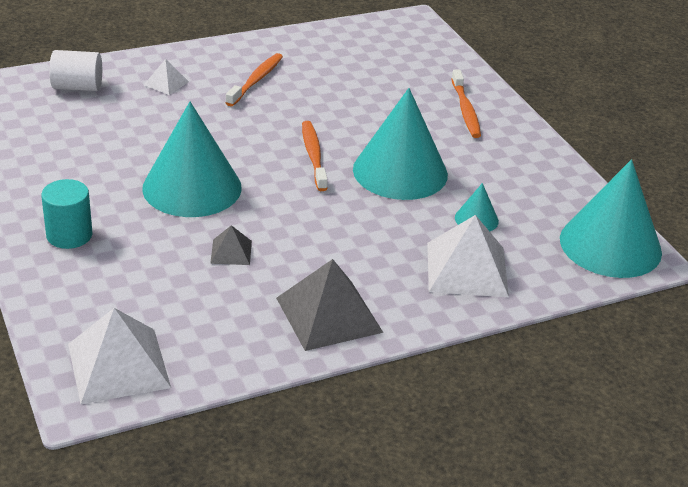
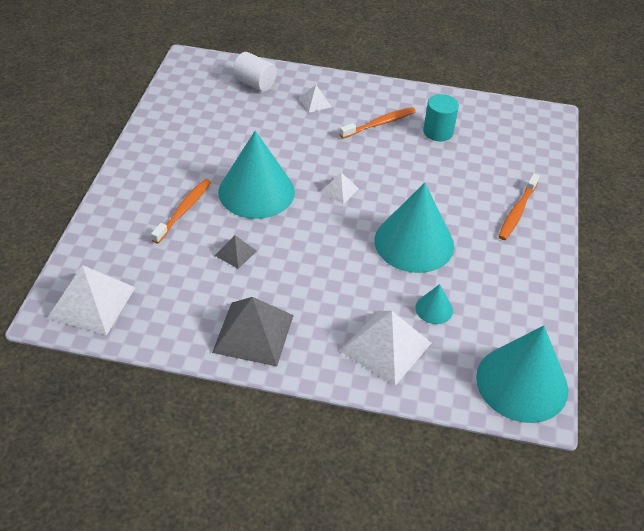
camera: 35 degrees right, 10 degrees up
(69, 235) = (149, 193): turquoise cylinder -> turquoise cylinder (438, 132)
(278, 154) = (339, 190): none -> white pyramid
(313, 156) = (362, 202): orange toothbrush -> orange toothbrush (183, 210)

